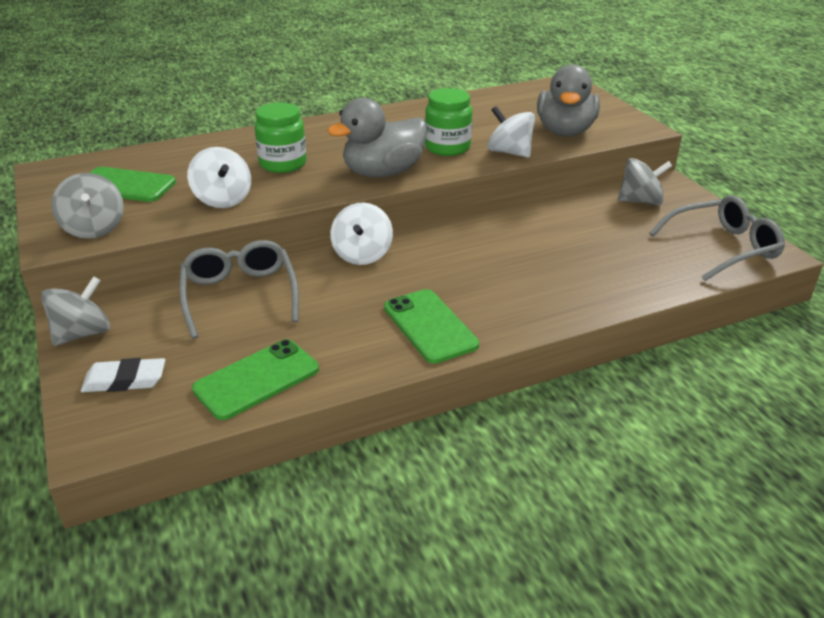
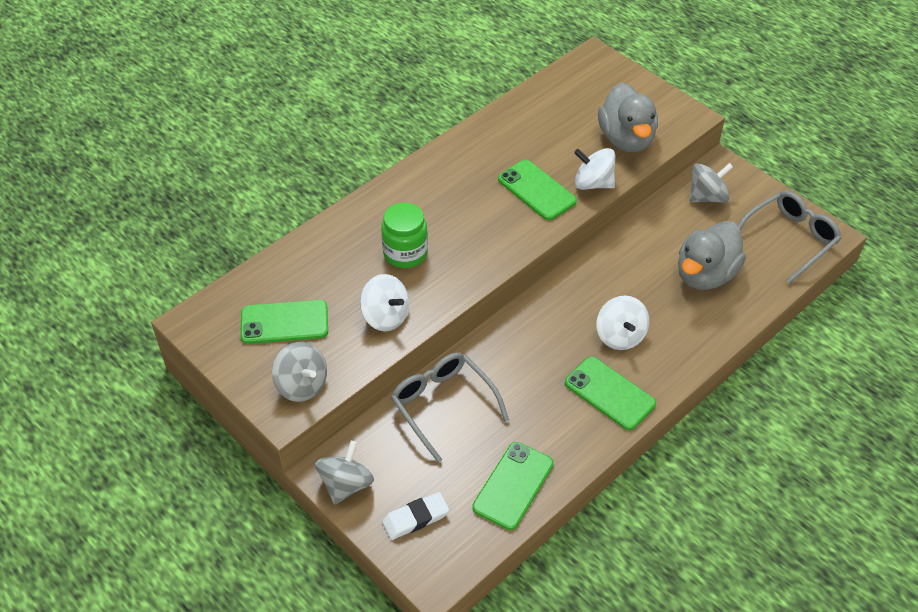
camera: 20 degrees left, 15 degrees up
(362, 255) = (513, 329): white spinning top -> white spinning top (620, 336)
(383, 173) = (500, 242): grey duck -> grey duck (705, 275)
(447, 148) = (536, 190): green jar -> green phone

